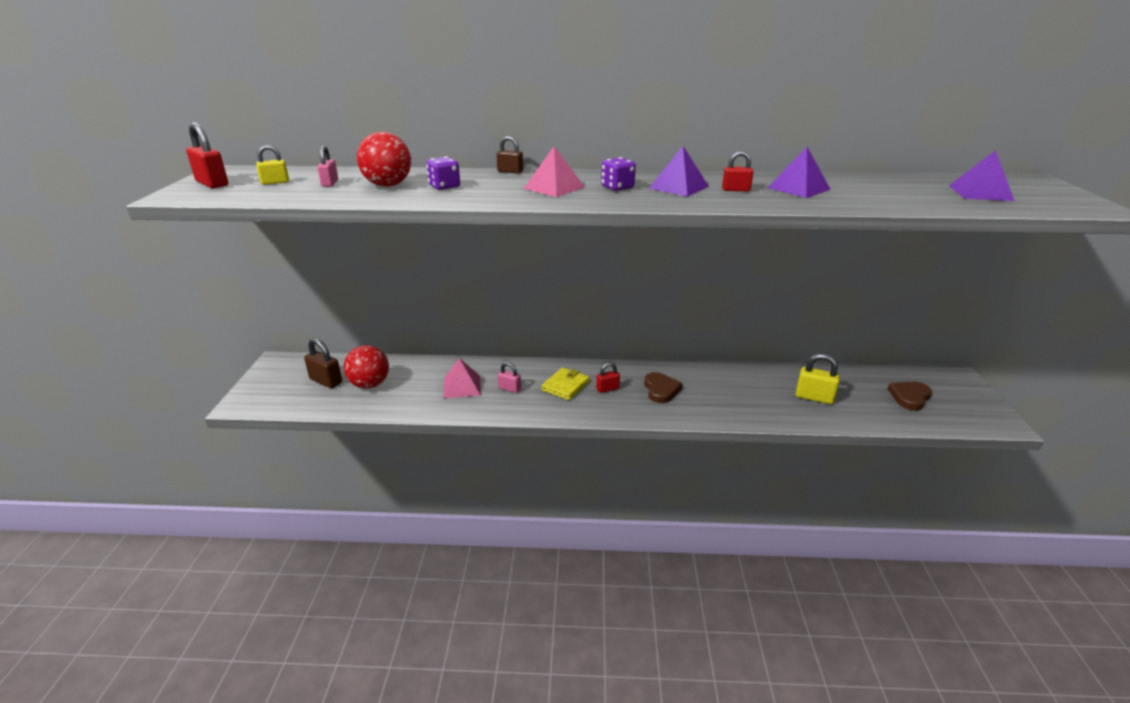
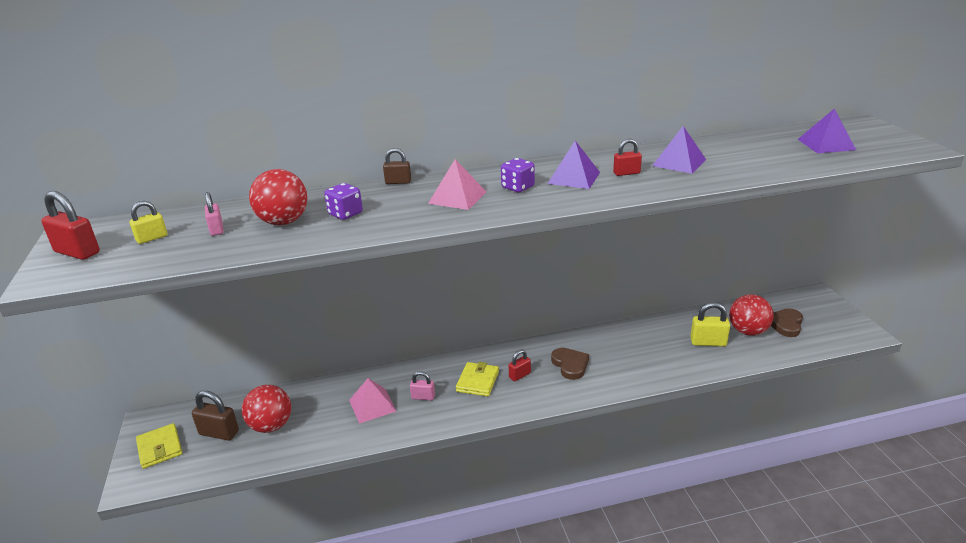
camera: 15 degrees left, 0 degrees up
(275, 382) = (160, 448): none -> yellow wallet
(863, 396) = (748, 331): none -> red ball

